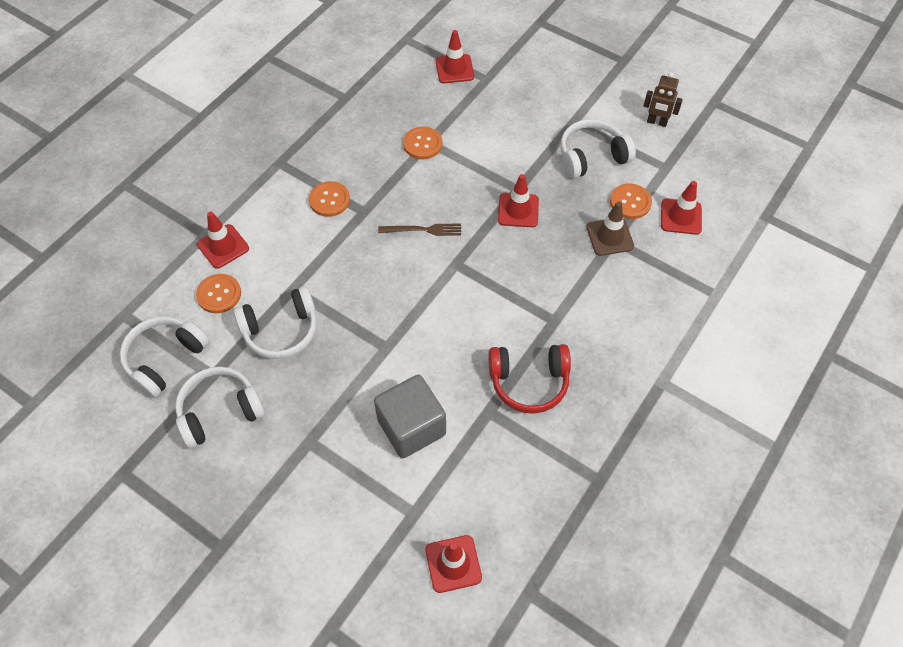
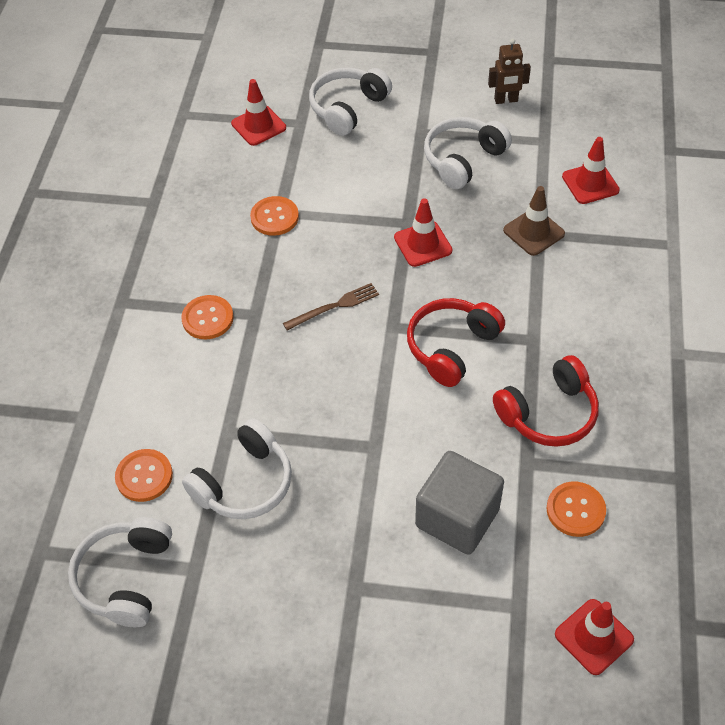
camera: 25 degrees left, 5 degrees down
(220, 411) = (230, 604): white headphones -> white headphones (348, 108)
(223, 246) = (114, 421): red traffic cone -> none
(489, 298) = (451, 347): none -> red headphones
(630, 202) = (531, 189): orange button -> orange button (575, 510)

